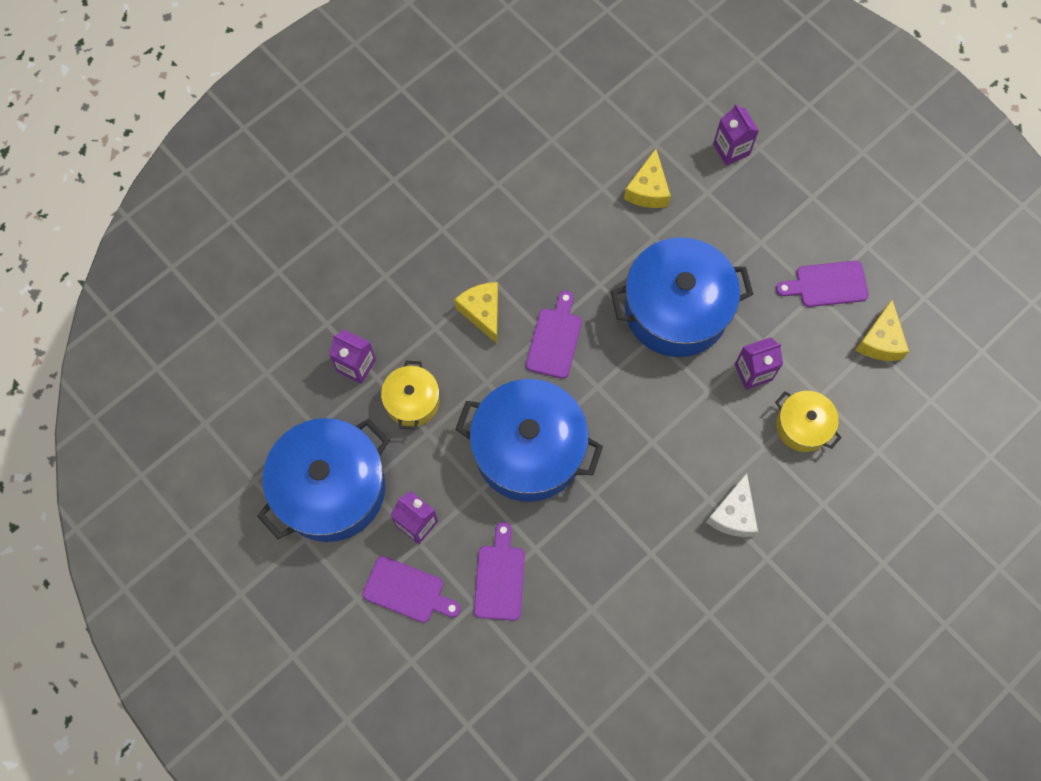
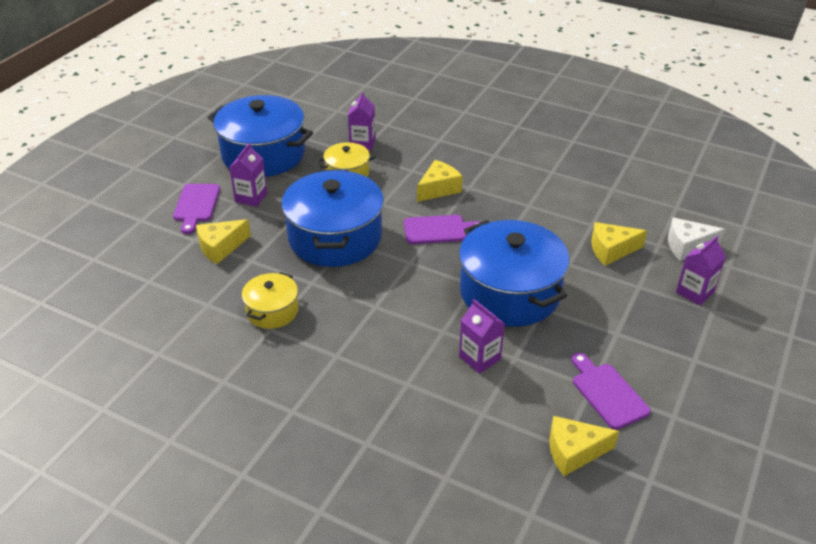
camera: 70 degrees right, 30 degrees down
(499, 577) = (220, 247): purple cutting board -> yellow cheese
(733, 514) = (329, 376): white cheese -> white cheese (687, 246)
(802, 426) = (443, 408): yellow pot -> yellow pot (272, 311)

